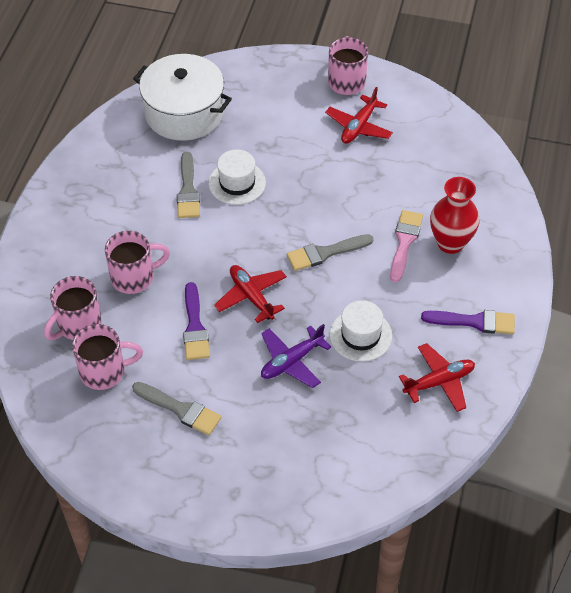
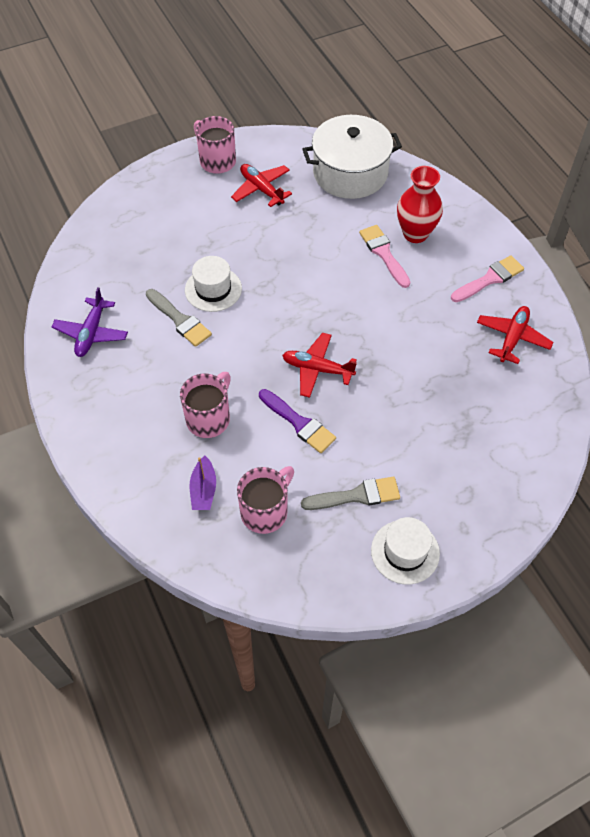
camera: 40 degrees left, 5 degrees up
(78, 325) = (203, 490): pink mug -> purple boat
(184, 113) = (111, 261): white pot -> white pot (350, 173)
(291, 361) = (398, 397): purple plane -> purple plane (91, 333)
(325, 253) = (336, 299): grey brush -> none
(359, 126) = (261, 189): red plane -> red plane turned 150 degrees clockwise
(360, 335) = (425, 342): white hat -> white hat (405, 552)
(474, 322) = (489, 279): purple brush -> pink brush

